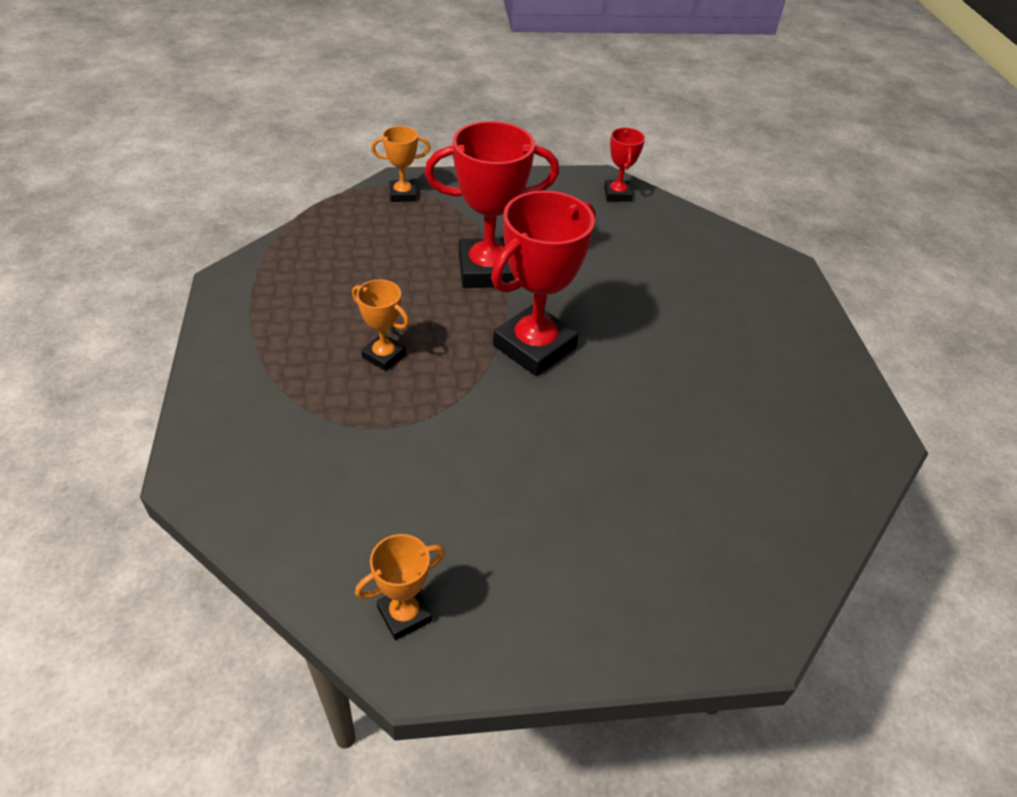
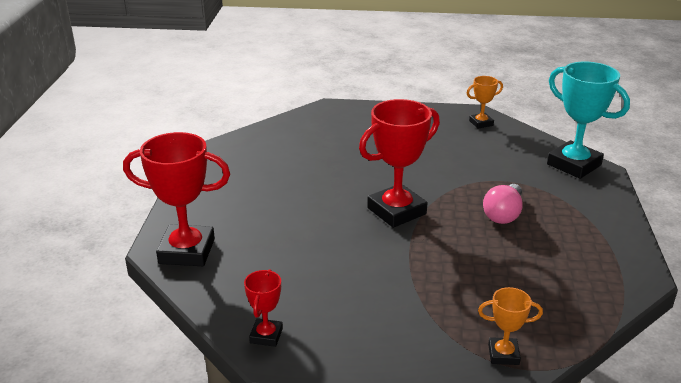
camera: 165 degrees left, 15 degrees down
(238, 486) = (574, 165): none -> turquoise trophy
(384, 355) = (503, 214): orange trophy -> pink light bulb
(487, 270) = (422, 266): red trophy -> red trophy (187, 251)

